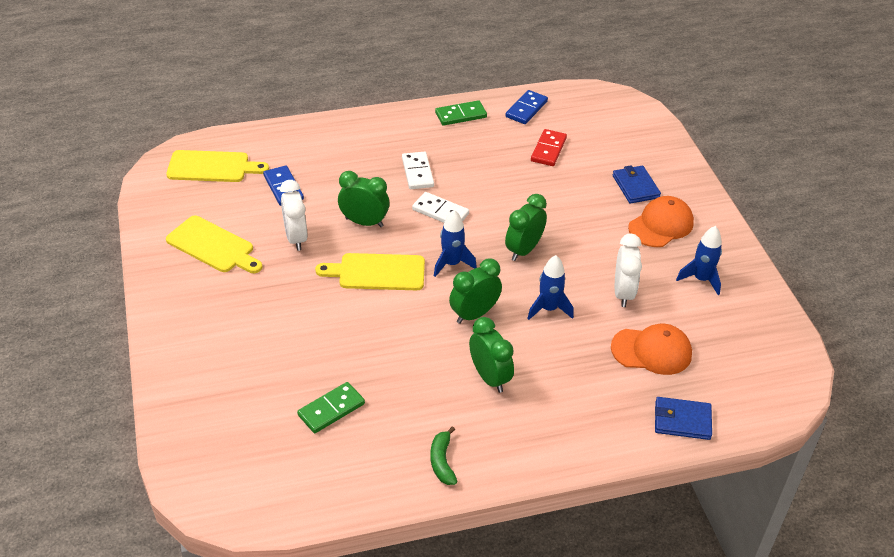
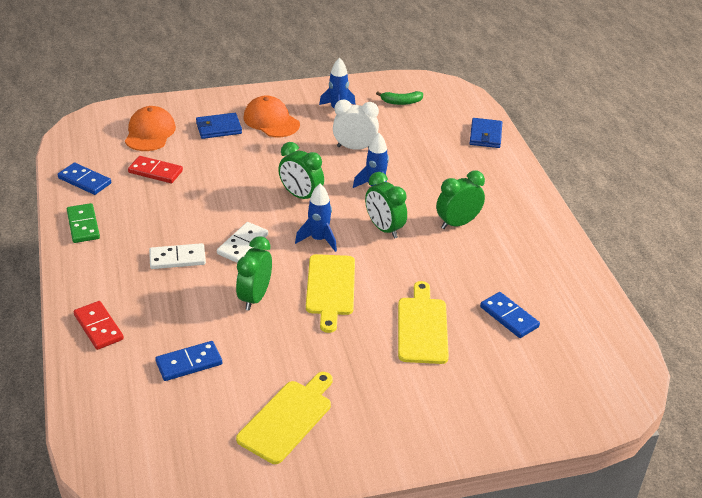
camera: 90 degrees left, 5 degrees down
(212, 167) = (139, 432): yellow cutting board -> yellow cutting board (422, 327)
(296, 238) = (277, 349): white clock -> none
(329, 136) = (98, 327): none -> red domino
(331, 409) = (509, 317): green domino -> blue domino
(442, 461) = (550, 252): green banana -> green banana (401, 102)
(651, 351) = (418, 141): orange cap -> orange cap (150, 133)

